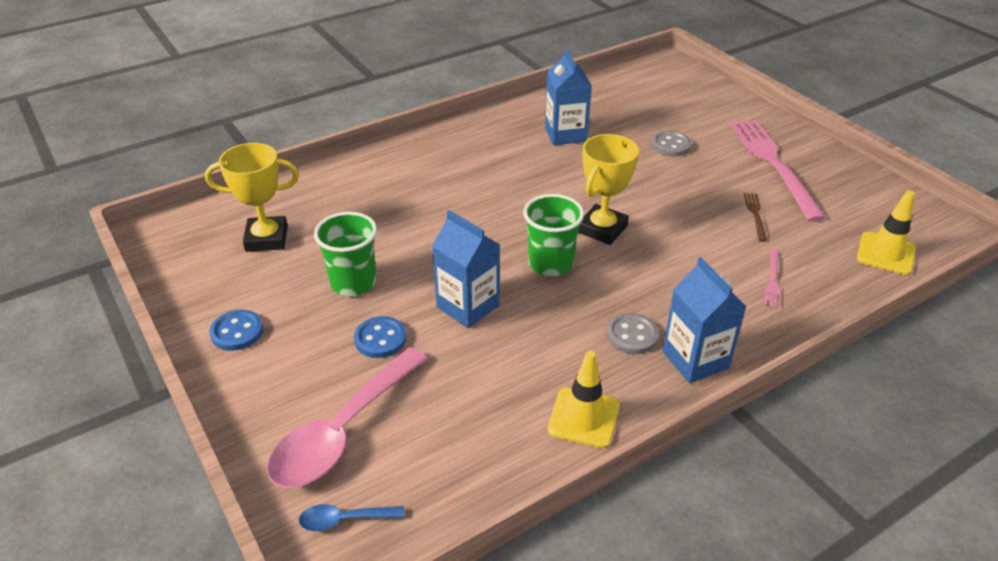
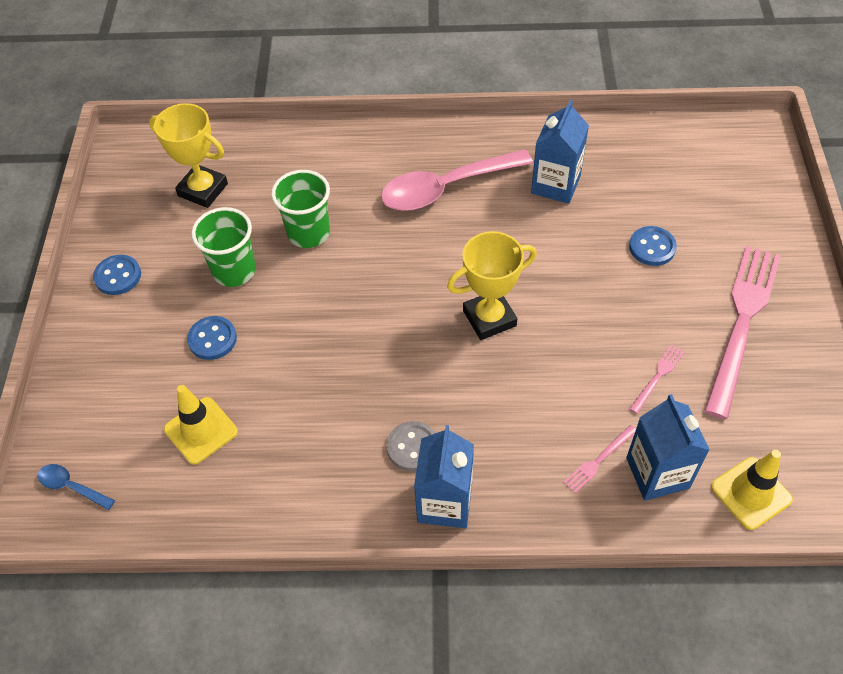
camera: 35 degrees right, 15 degrees up
(343, 431) = (124, 411): pink spoon -> pink spoon (445, 188)
(468, 306) = (303, 343): blue carton -> blue carton (657, 473)
(550, 264) = (409, 334): green cup -> green cup (308, 233)
(584, 417) = (303, 503): yellow traffic cone -> yellow traffic cone (201, 430)
(670, 145) = (652, 247): grey button -> blue button
(755, 215) = (657, 377): brown fork -> pink fork

